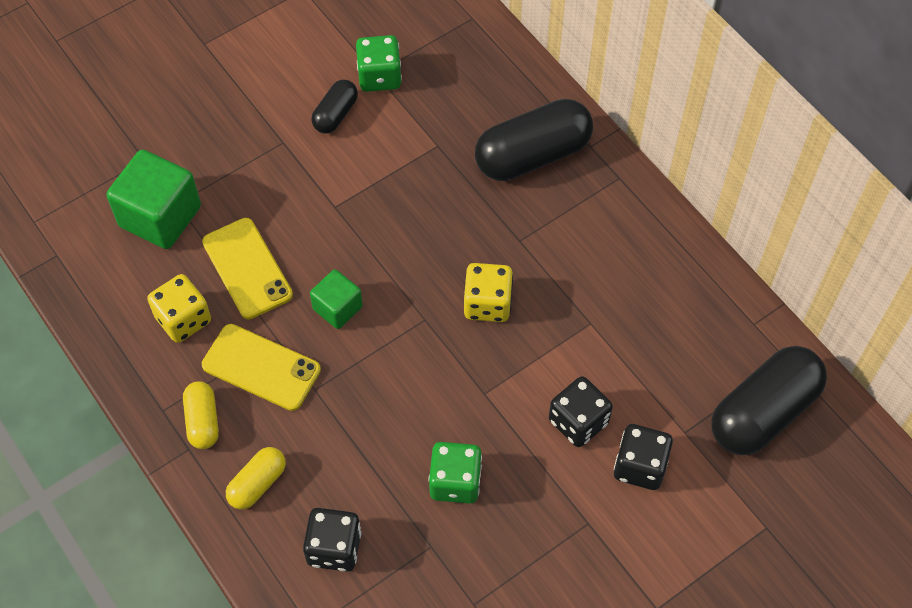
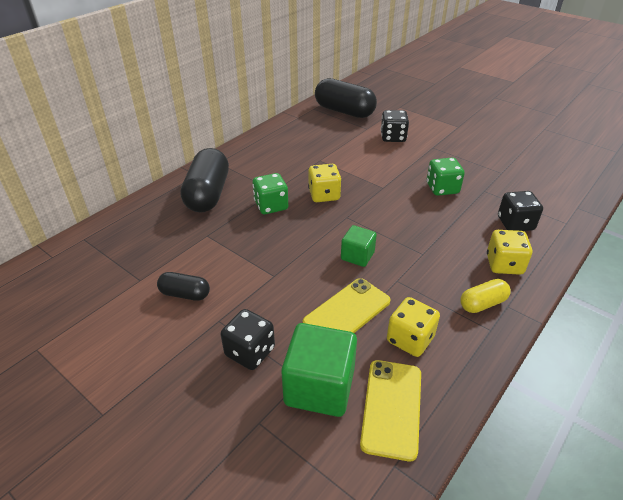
camera: 105 degrees left, 20 degrees down
(257, 483) = (504, 264): yellow capsule -> yellow dice
(261, 367) = (423, 283): yellow phone -> yellow phone (392, 408)
(379, 76) = (143, 276): green dice -> green dice (271, 206)
(532, 155) = (208, 194): black capsule -> black capsule turned 45 degrees clockwise
(578, 421) = (380, 156): black dice -> black dice (250, 352)

